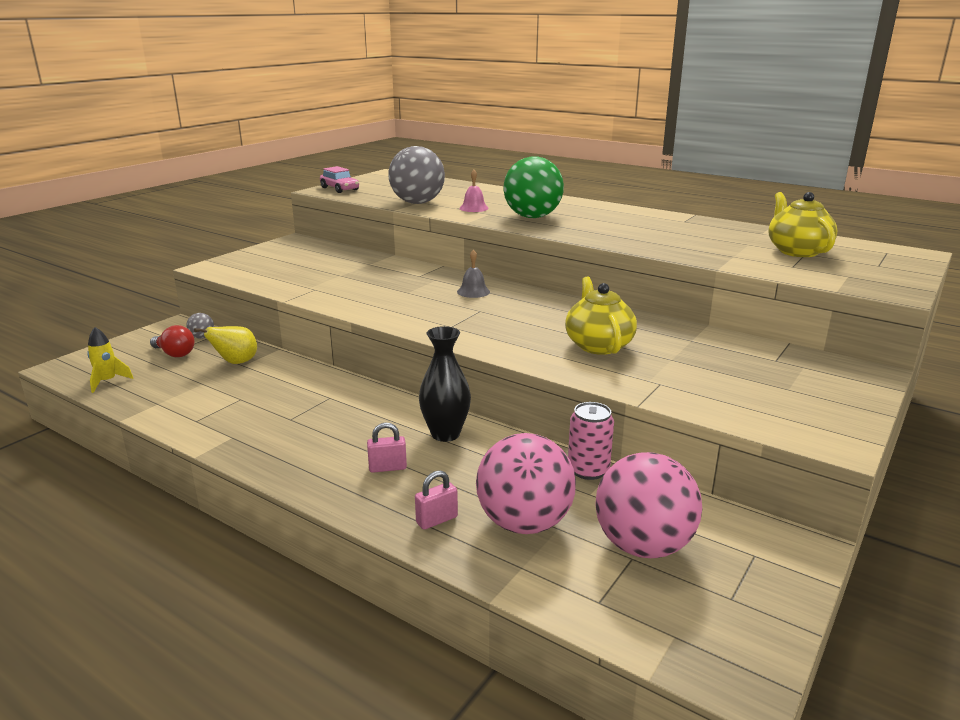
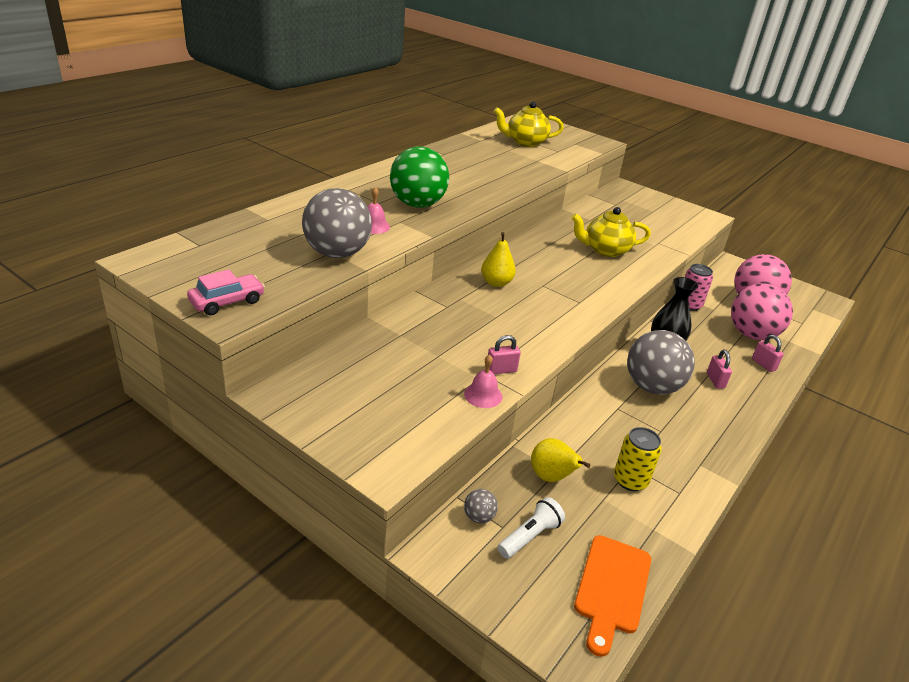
camera: 90 degrees left, 10 degrees up
(108, 382) = (612, 588): yellow rocket -> orange cutting board
(175, 354) = (530, 536): red light bulb -> white flashlight
(221, 396) = (630, 480): none -> yellow can
(285, 289) = (483, 395): none -> pink bell
(319, 294) = (501, 370): none -> pink padlock
(369, 420) = (652, 387): none -> grey ball
(473, 291) = (496, 283): grey bell -> yellow pear

